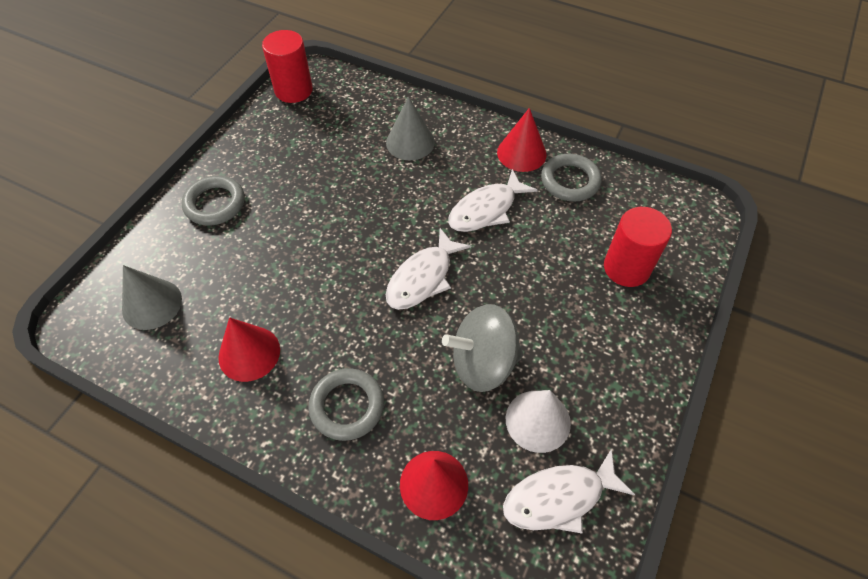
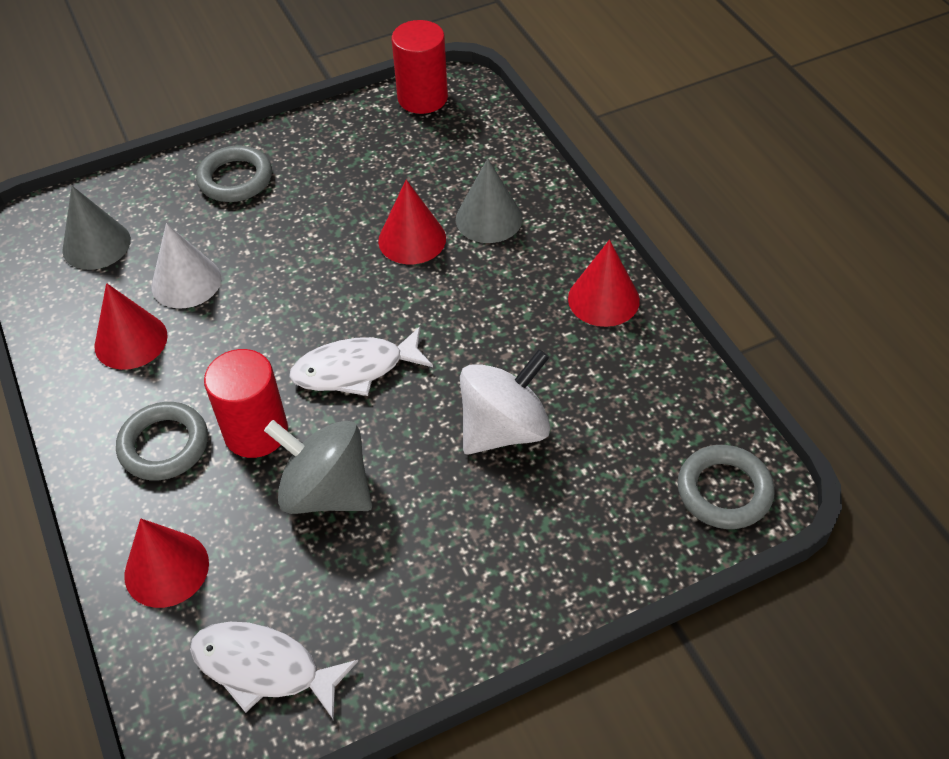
camera: 40 degrees right, 5 degrees down
(376, 179) = (412, 239): none -> red cone
(486, 210) = (495, 338): white fish -> none
(538, 420) = (320, 584): white cone -> white cone (186, 282)
(544, 258) = (504, 429): none -> white spinning top
(570, 181) = (628, 363): grey ring -> grey ring (724, 491)
(626, 268) = (587, 498): red cylinder -> red cylinder (256, 432)

